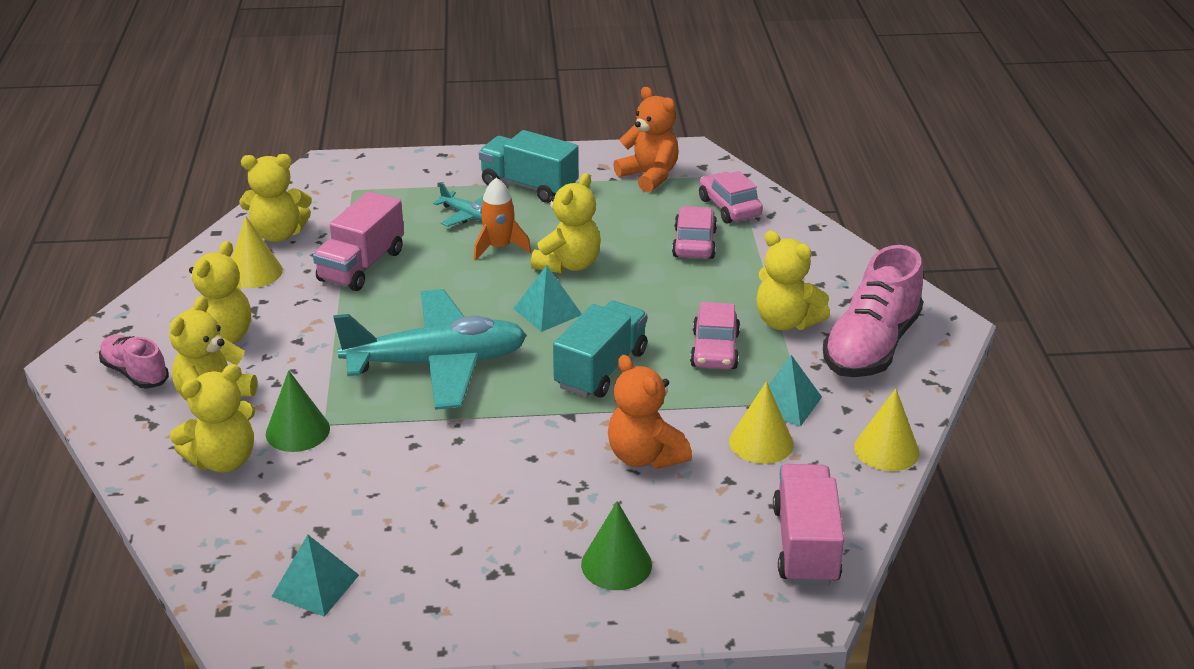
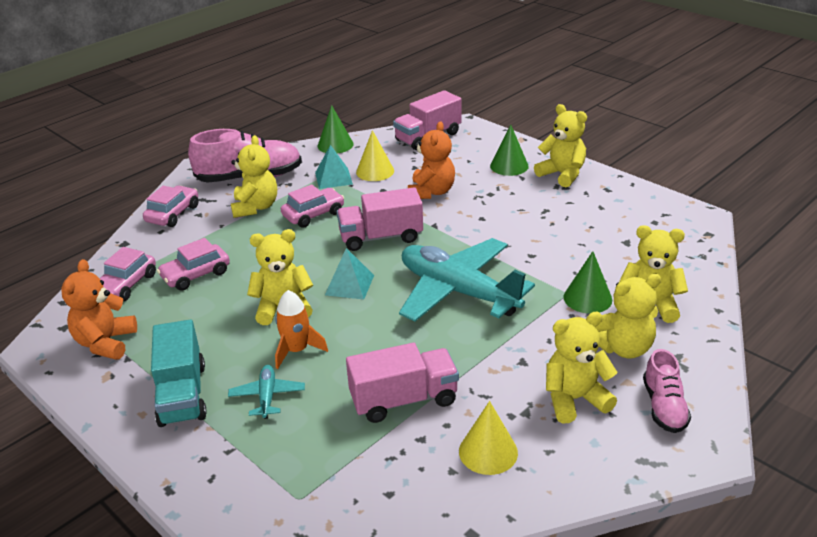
camera: 130 degrees left, 0 degrees up
(278, 234) = (422, 486): yellow teddy bear -> yellow teddy bear (562, 174)
(315, 585) = (653, 221): turquoise pyramid -> none
(601, 369) = (381, 237): turquoise truck -> pink truck
(842, 270) = (173, 214): none -> pink car
(886, 449) = (335, 145): yellow cone -> green cone

